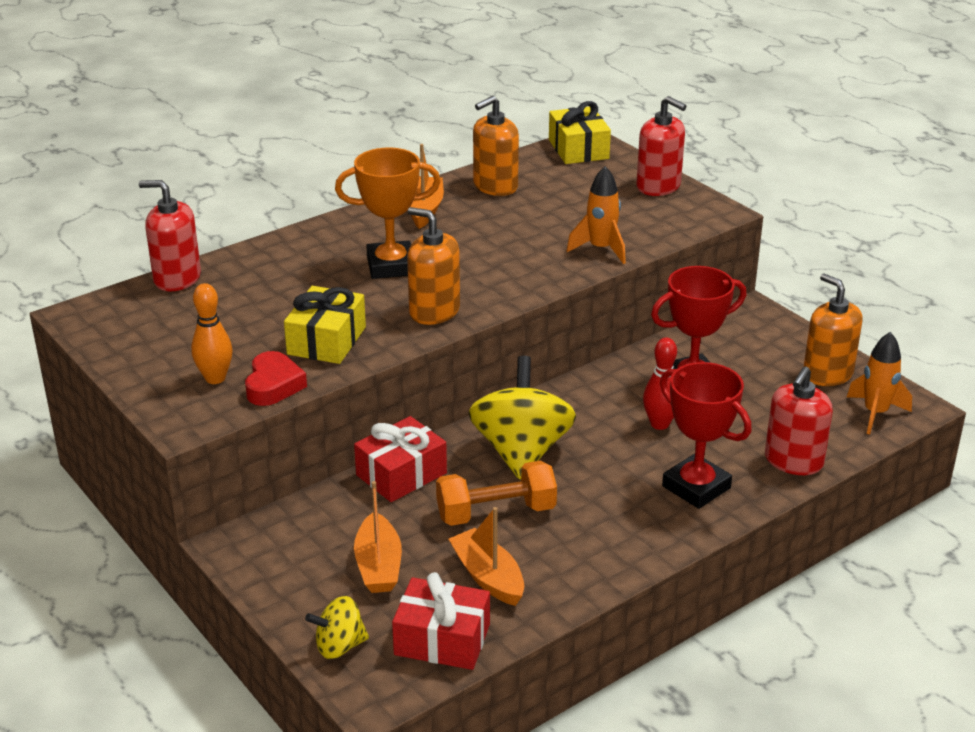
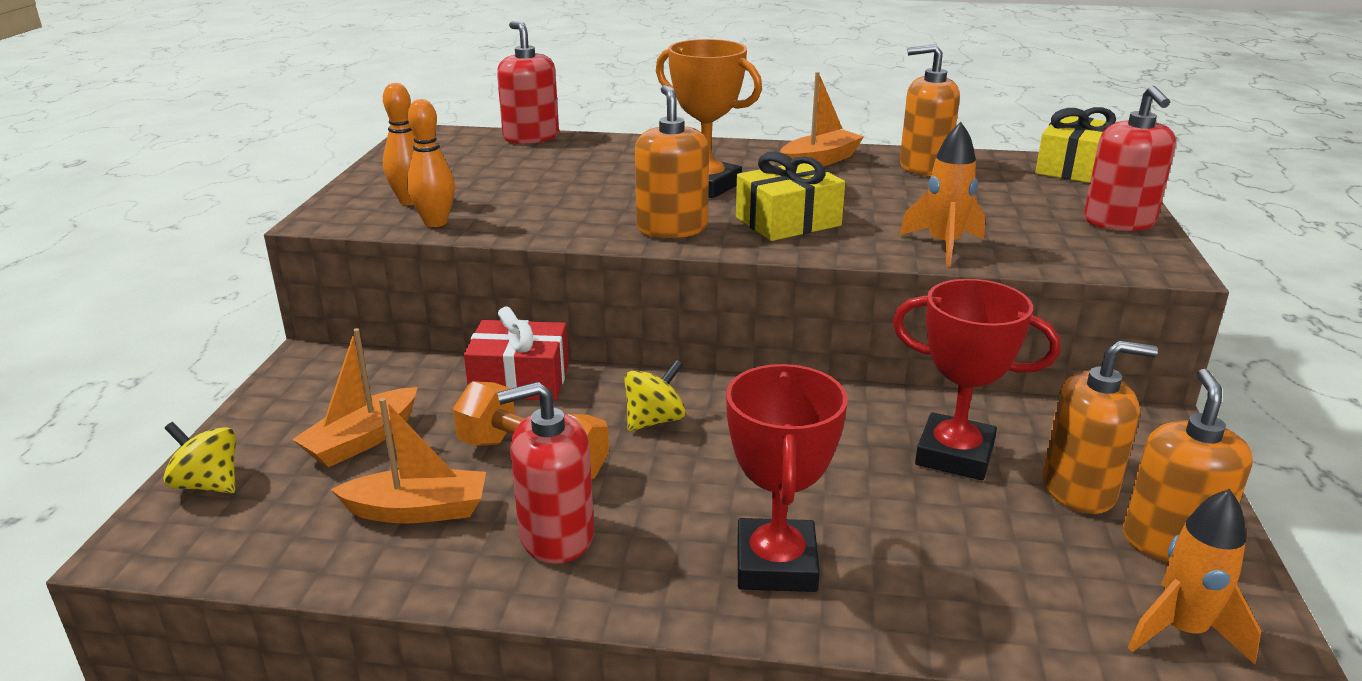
camera: 45 degrees right, 5 degrees down
(273, 385) = (435, 222): red heart -> orange bowling pin
(326, 340) = (541, 212): yellow gift -> yellow gift (788, 221)
(442, 639) = (278, 538): red gift -> none
(488, 577) = (418, 510): orange boat -> orange boat turned 75 degrees clockwise
(521, 451) = (654, 420): yellow spinning top -> yellow spinning top, size x0.51
(659, 424) = (843, 475): red bowling pin -> none
(764, 368) = (1078, 489): none -> orange soap dispenser
(793, 461) = (955, 614): red soap dispenser -> red soap dispenser (556, 535)

